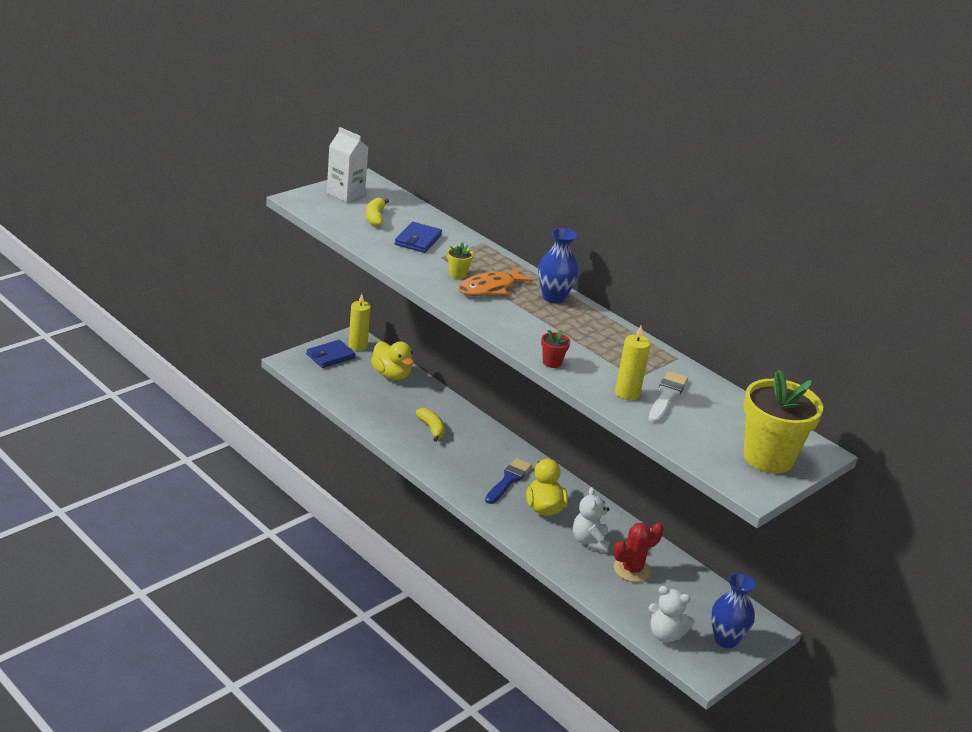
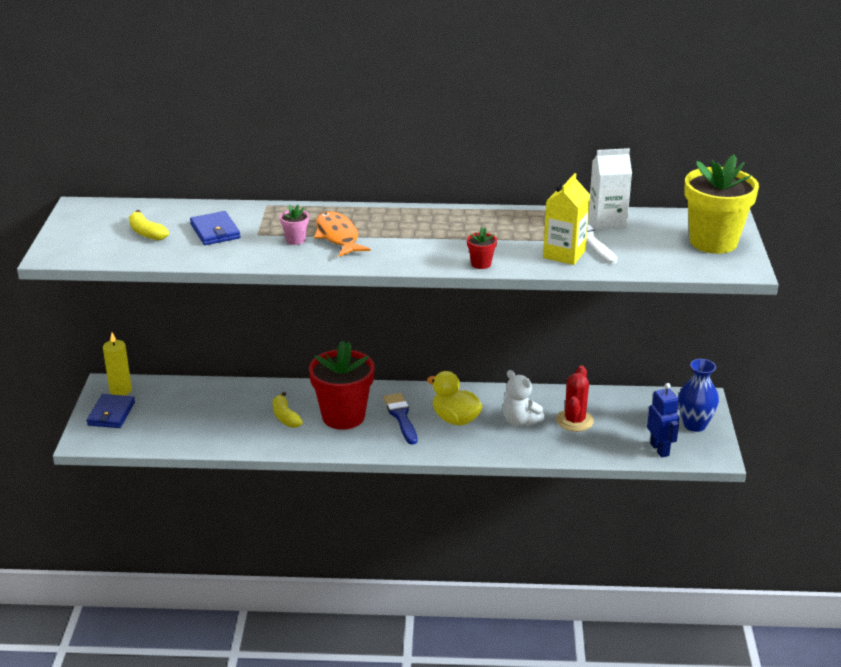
camera: 40 degrees left, 0 degrees up
(345, 194) = (84, 227): white carton -> white carton (607, 221)
(391, 375) = (186, 396): yellow duck -> none
(431, 428) = (285, 417): yellow banana -> yellow banana turned 135 degrees counterclockwise
(457, 274) = (295, 240): yellow flower pot -> pink flower pot
(469, 454) = (343, 416): none -> red flower pot
(489, 288) = (338, 236): orange fish -> orange fish turned 150 degrees clockwise
(553, 297) = (393, 216): blue vase -> none
(627, 393) = (564, 254): yellow candle -> yellow carton
(665, 635) = (660, 449): white teddy bear -> blue robot

